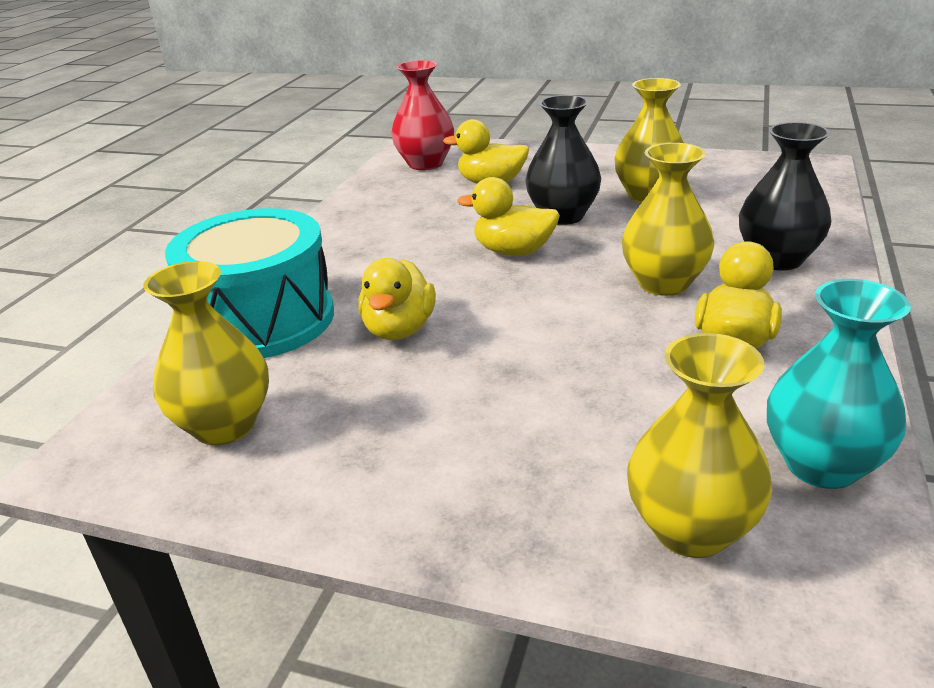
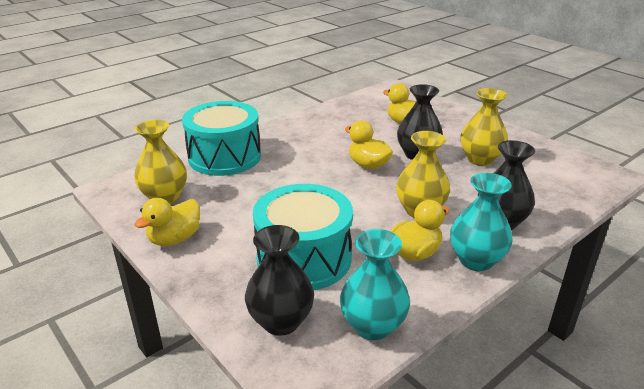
camera: 30 degrees right, 0 degrees up
(399, 329) = (272, 184): yellow duck -> yellow duck (175, 239)
(425, 164) = (385, 100): red vase -> none
(596, 416) = (304, 258): none -> turquoise drum
(691, 529) = (281, 321): yellow vase -> black vase
(816, 316) = (476, 260): none -> turquoise vase

